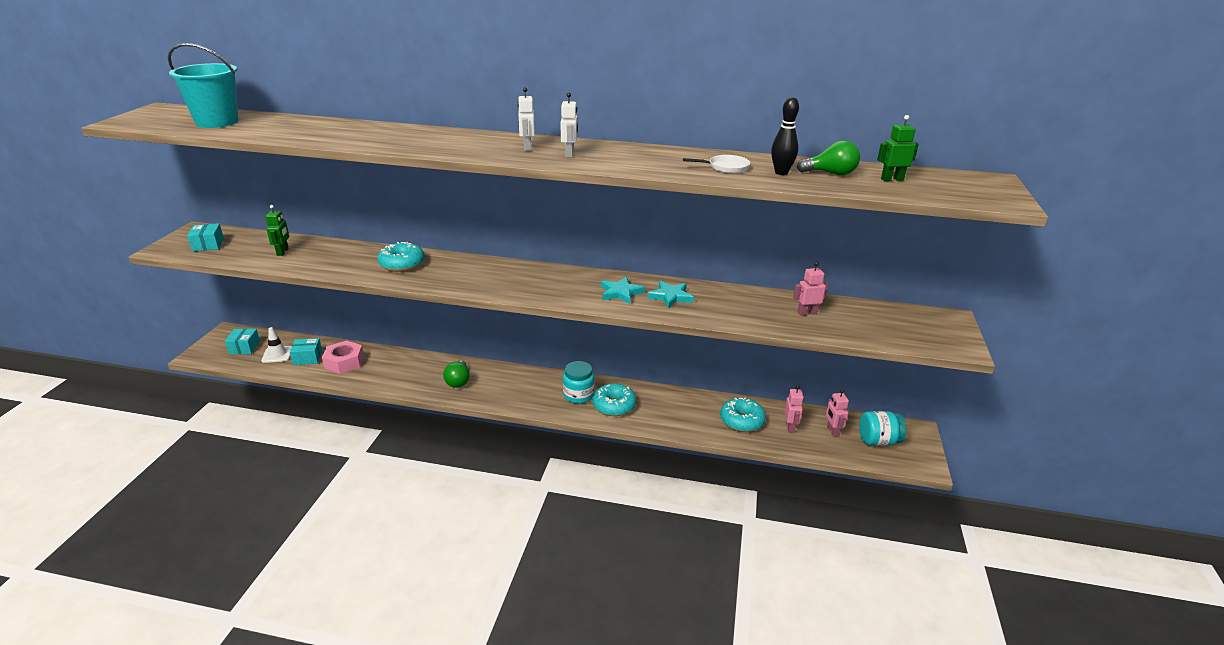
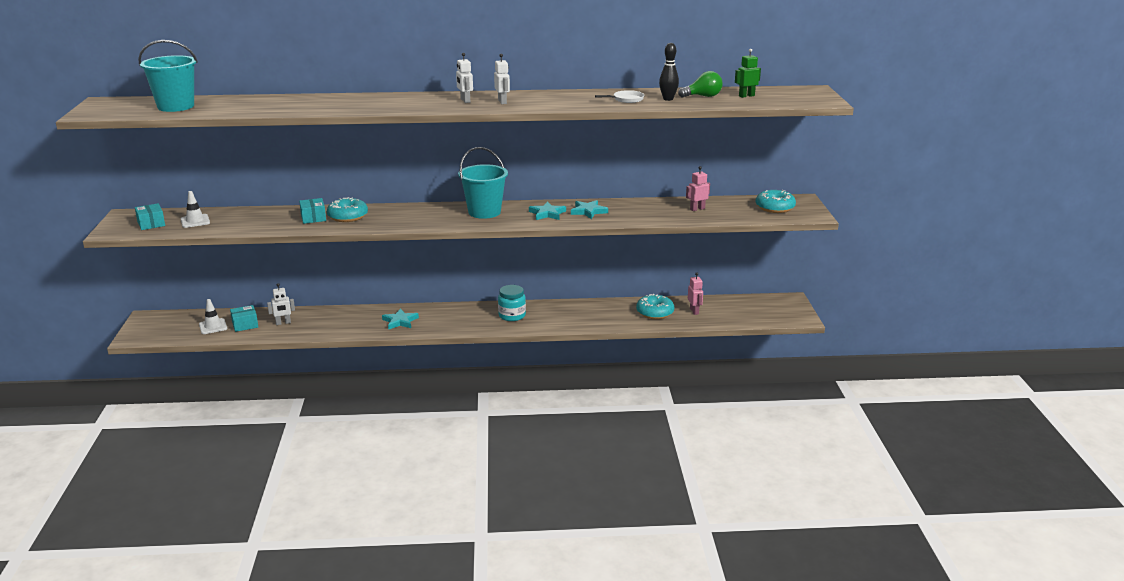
camera: 15 degrees left, 5 degrees down
(244, 347) = (175, 326): turquoise box -> turquoise box (313, 218)
(251, 247) = (195, 221): none -> white traffic cone
(283, 252) = (229, 221): green robot -> none
(344, 362) = (283, 323): pink nut -> white robot
(458, 381) = (400, 321): green light bulb -> turquoise star
(550, 280) = (484, 212): none -> turquoise bucket
(614, 406) = (546, 318): turquoise donut -> turquoise donut (774, 208)
(832, 431) = (727, 309): pink robot -> none
(878, 441) = (764, 310): turquoise jar -> none

